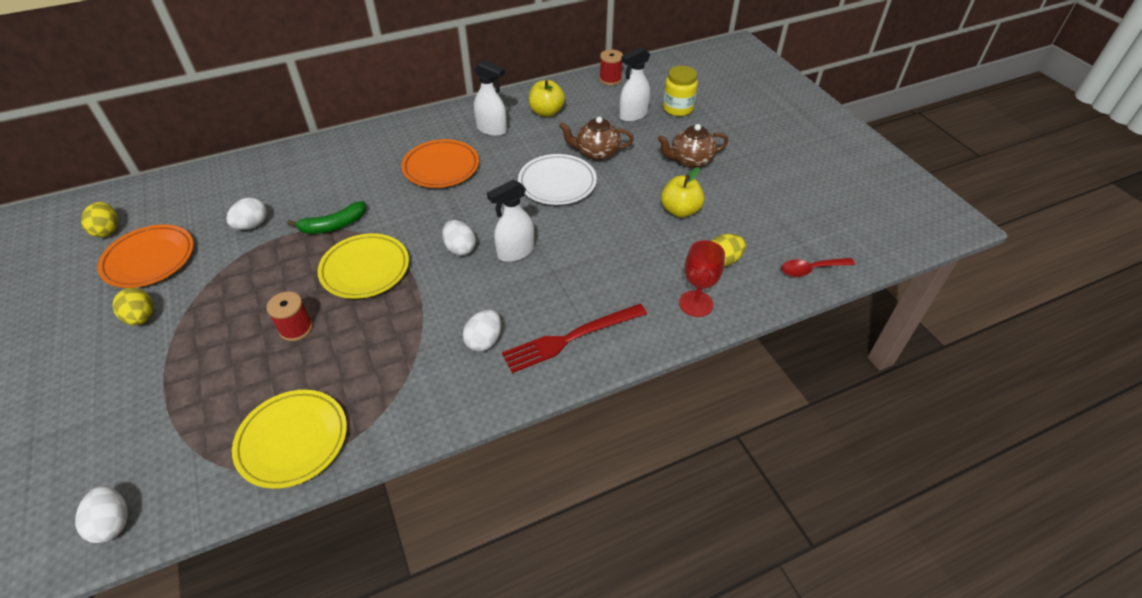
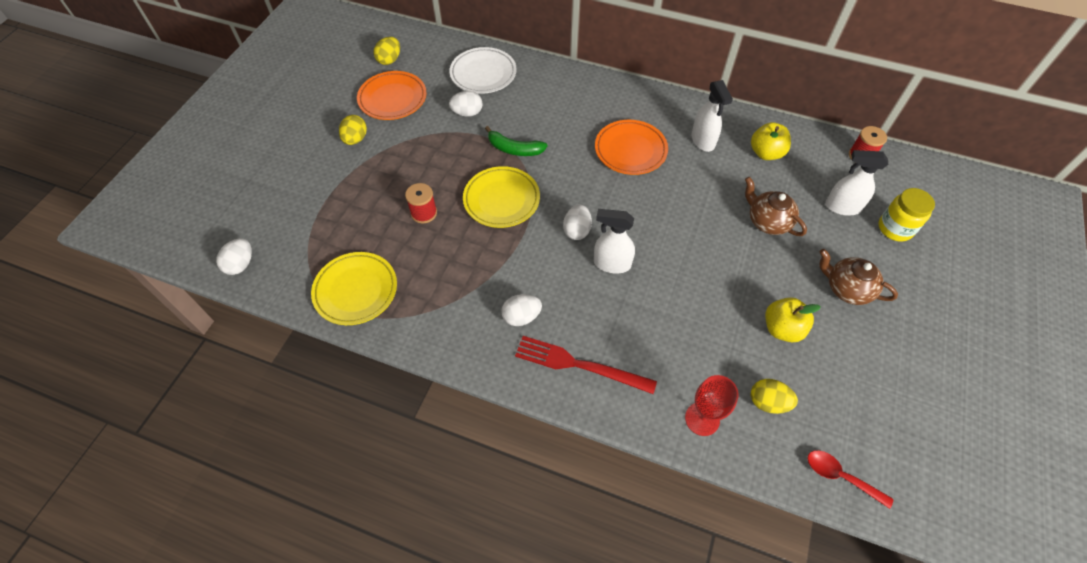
camera: 45 degrees right, 10 degrees up
(557, 183) = (704, 227): white plate -> white plate (483, 74)

